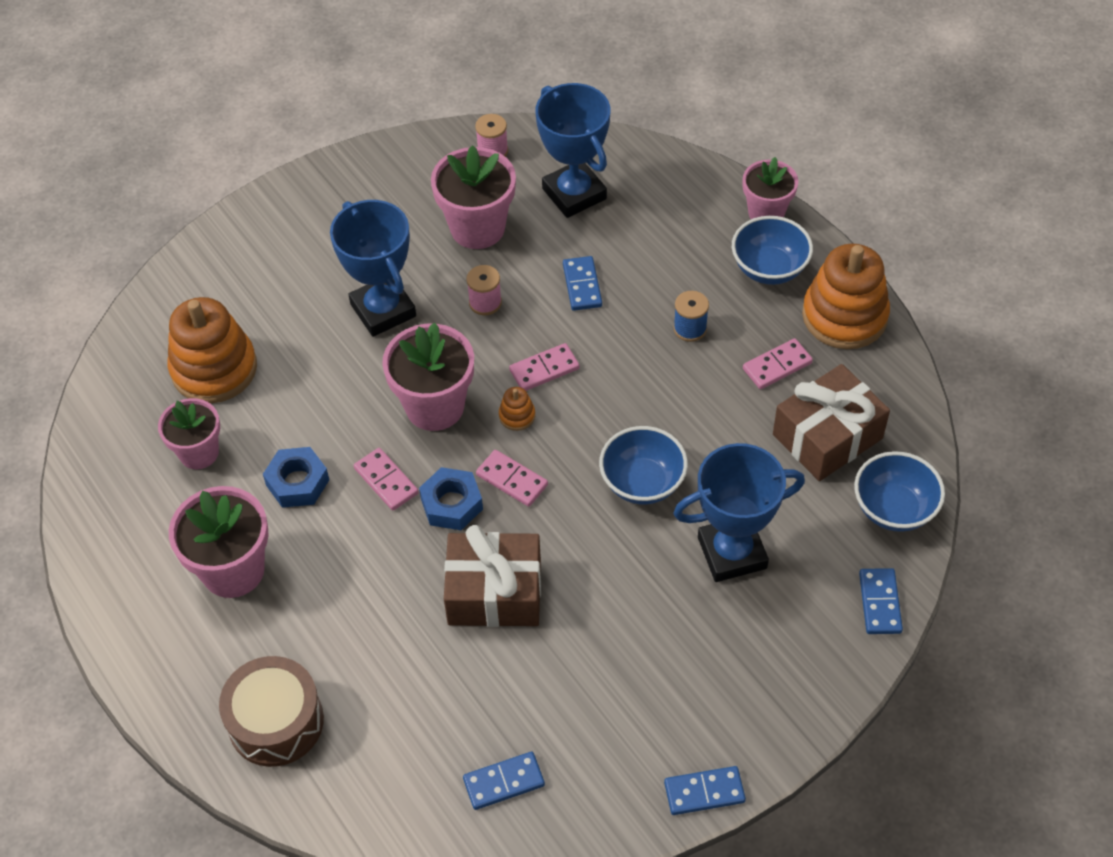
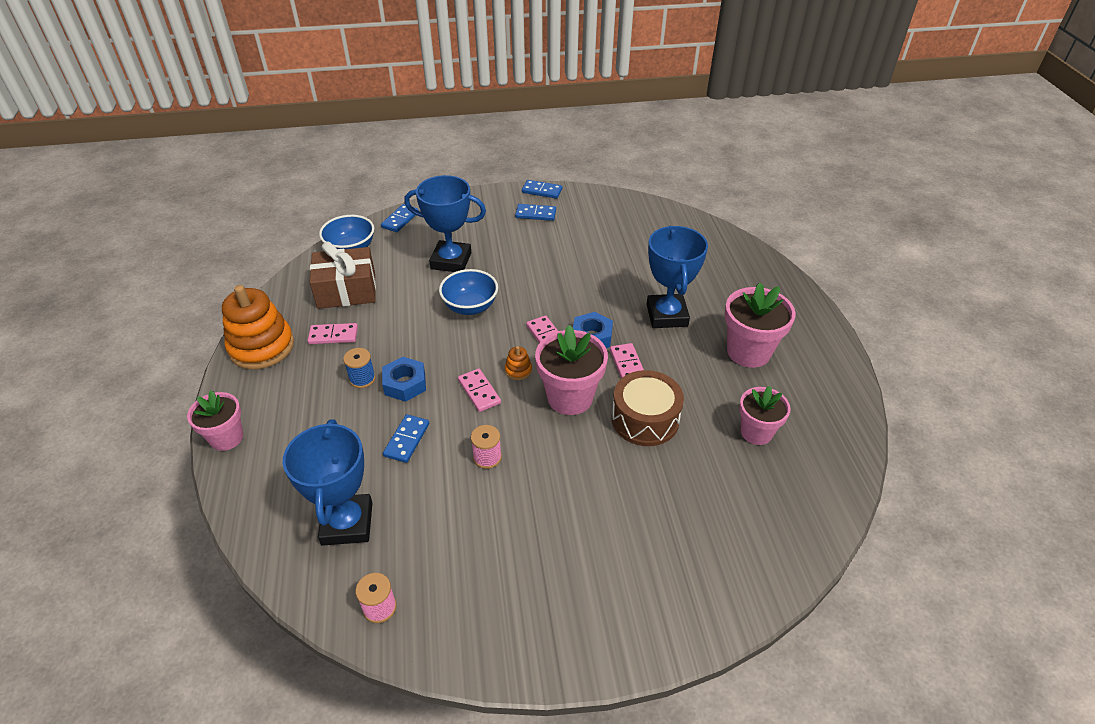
camera: 155 degrees left, 10 degrees down
(214, 369) = (729, 493): orange stacking toy -> none
(276, 722) = (742, 276): brown drum -> brown drum (645, 419)
(297, 482) = (688, 386): blue nut -> blue nut (405, 384)
(383, 310) = (570, 485): blue trophy -> blue trophy (666, 315)
(477, 228) = (449, 527): pink flower pot -> none
(494, 593) = (592, 288): brown gift -> none
(503, 782) = (632, 220): blue domino -> blue domino (535, 214)
(544, 369) = (479, 391): pink domino -> pink domino turned 60 degrees clockwise
(769, 268) = (271, 396): blue bowl -> none

